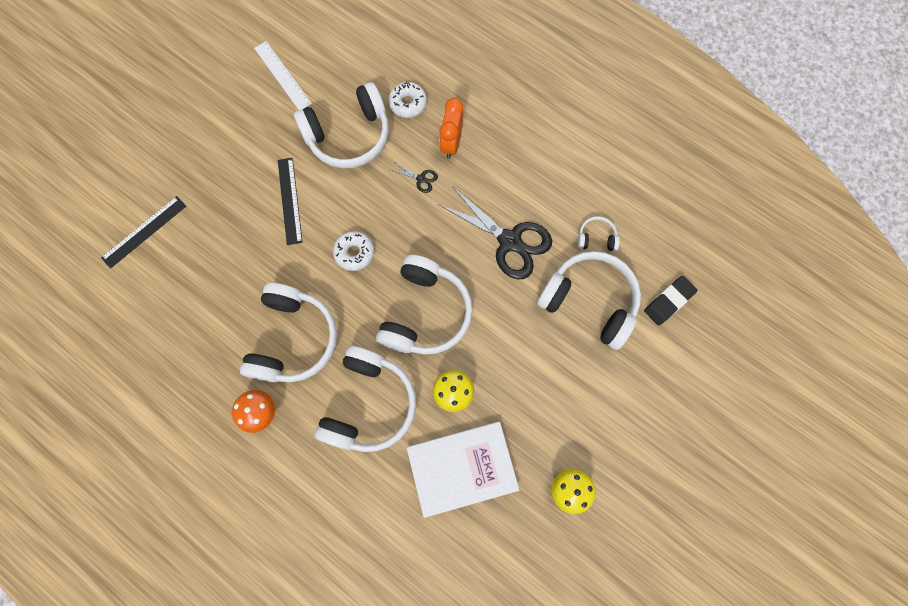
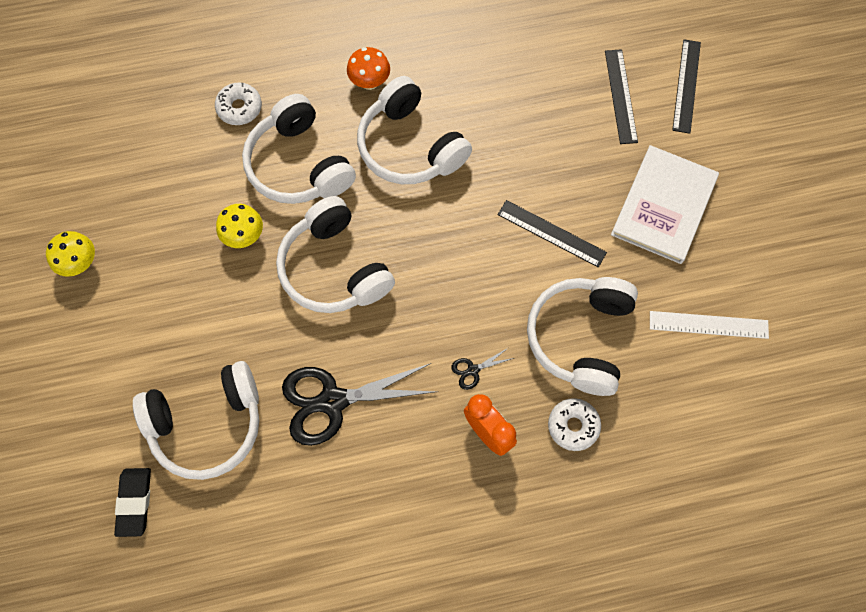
camera: 130 degrees right, 5 degrees down
(104, 196) = (686, 85): none -> black ruler
(354, 253) = (447, 251): white donut -> white donut (239, 108)
(462, 468) = (179, 195): white book -> white book (663, 206)
(596, 238) = (259, 490): white headphones -> none

